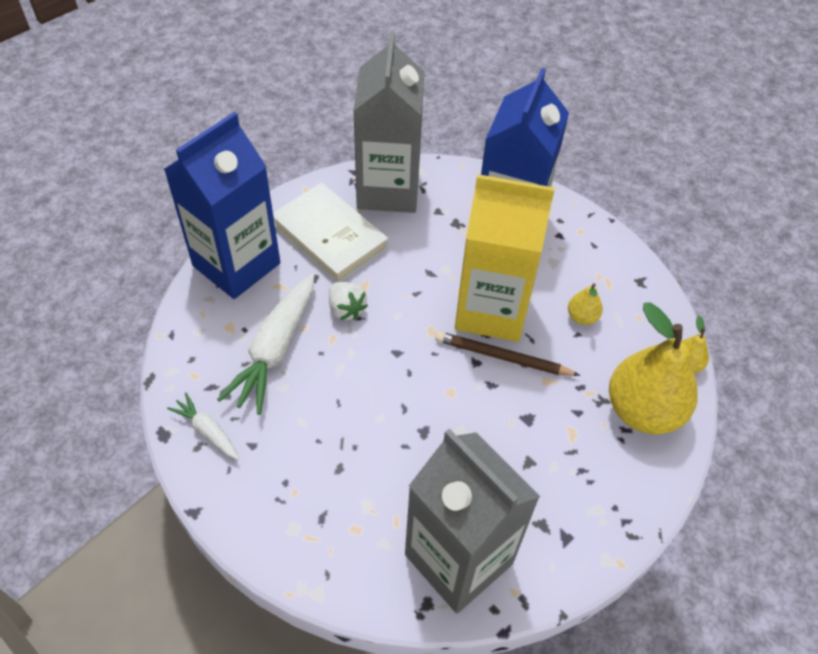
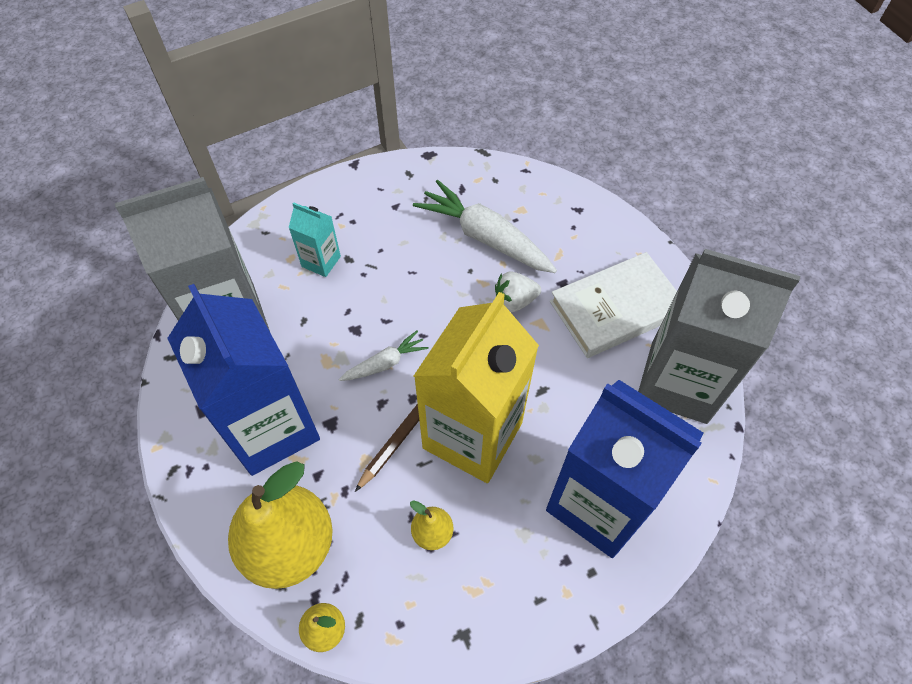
camera: 110 degrees right, 5 degrees up
(207, 431) = (420, 180): white carrot -> white carrot (385, 363)
(236, 264) = (595, 225): blue carton -> blue carton (271, 428)
(351, 494) = (321, 261): none -> turquoise carton

